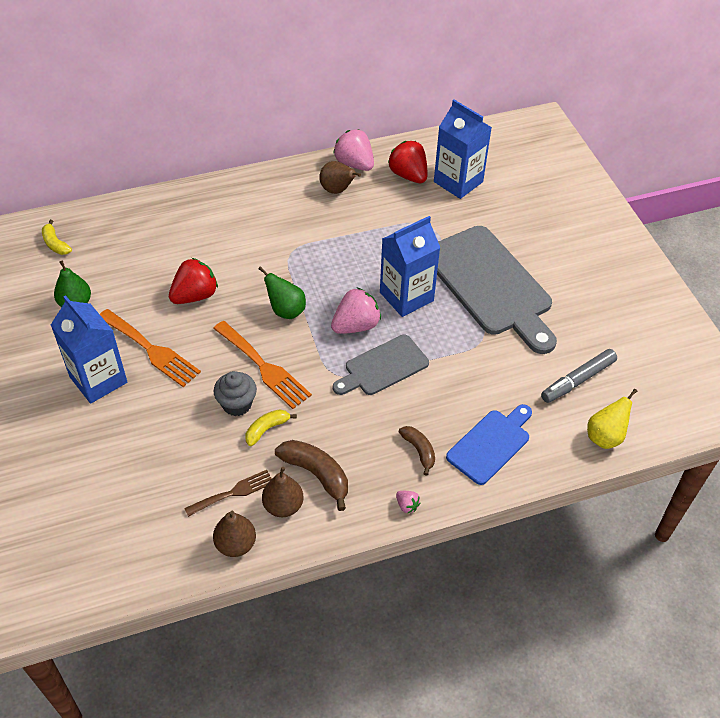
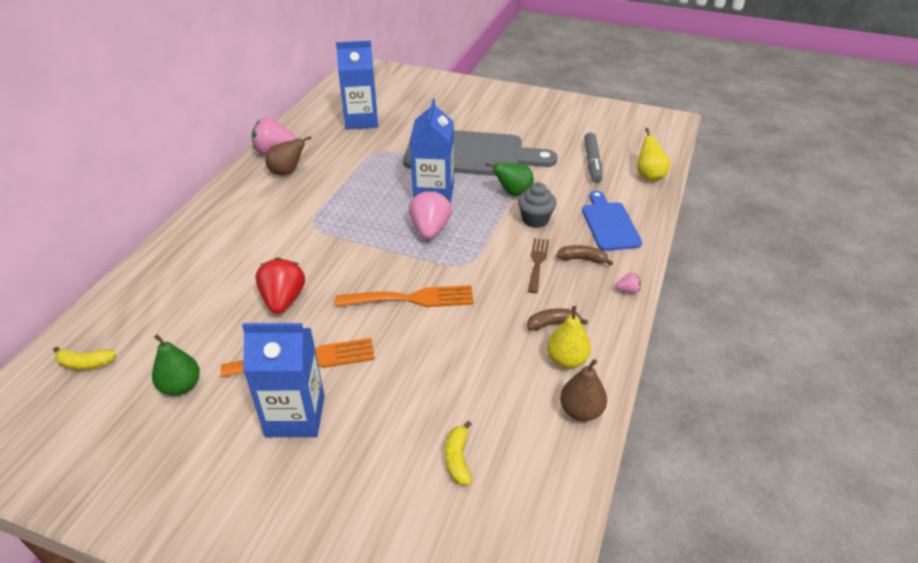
camera: 50 degrees left, 10 degrees down
(233, 492) = (524, 384): brown fork -> brown fork (537, 262)
(237, 404) = (432, 334): grey cupcake -> grey cupcake (535, 220)
(267, 429) = (478, 329): yellow banana -> yellow banana (458, 459)
(283, 506) = (567, 360): brown pear -> yellow pear
(286, 310) = (369, 257): green pear -> green pear (513, 193)
(316, 474) = (553, 324): brown banana -> brown banana, size x0.62
(383, 367) = (486, 237): grey cutting board -> none
(408, 175) = (323, 136): red strawberry -> none

